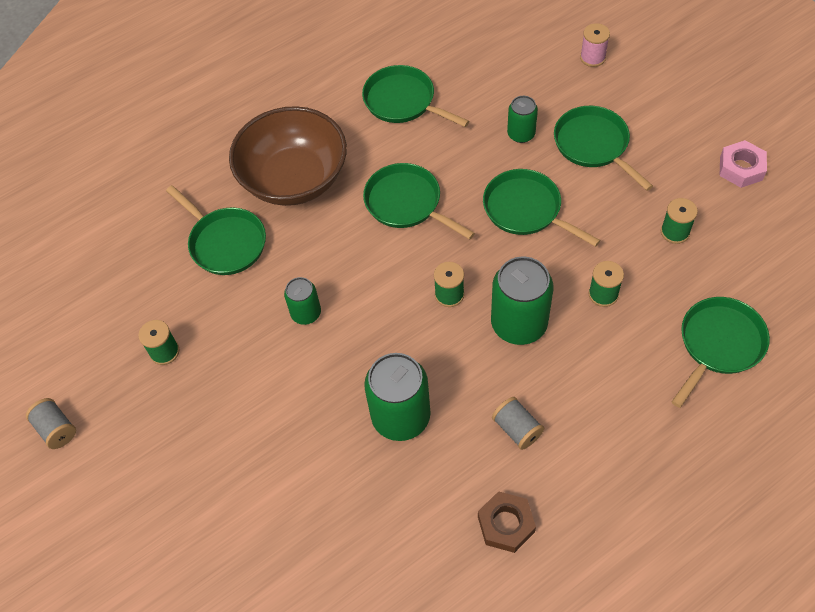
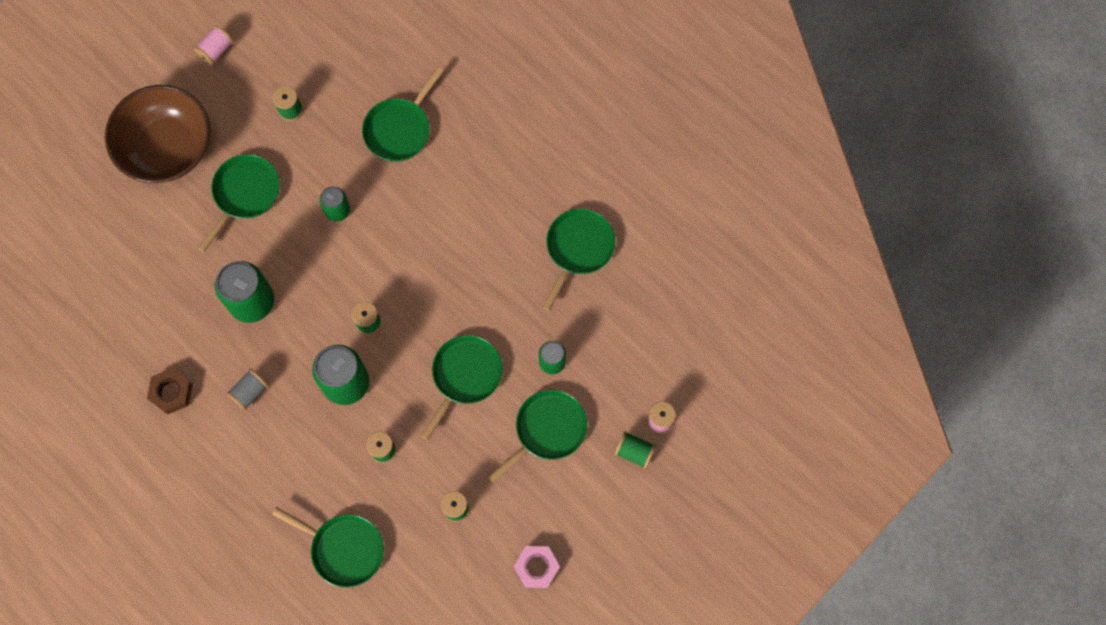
camera: 75 degrees right, 15 degrees up
(56, 429) = (216, 50): grey spool -> pink spool
(294, 179) = (474, 171): brown bowl -> brown bowl (167, 148)
(407, 203) = (459, 272): green pan -> green pan (244, 194)
(623, 79) = (634, 452): none -> green spool

